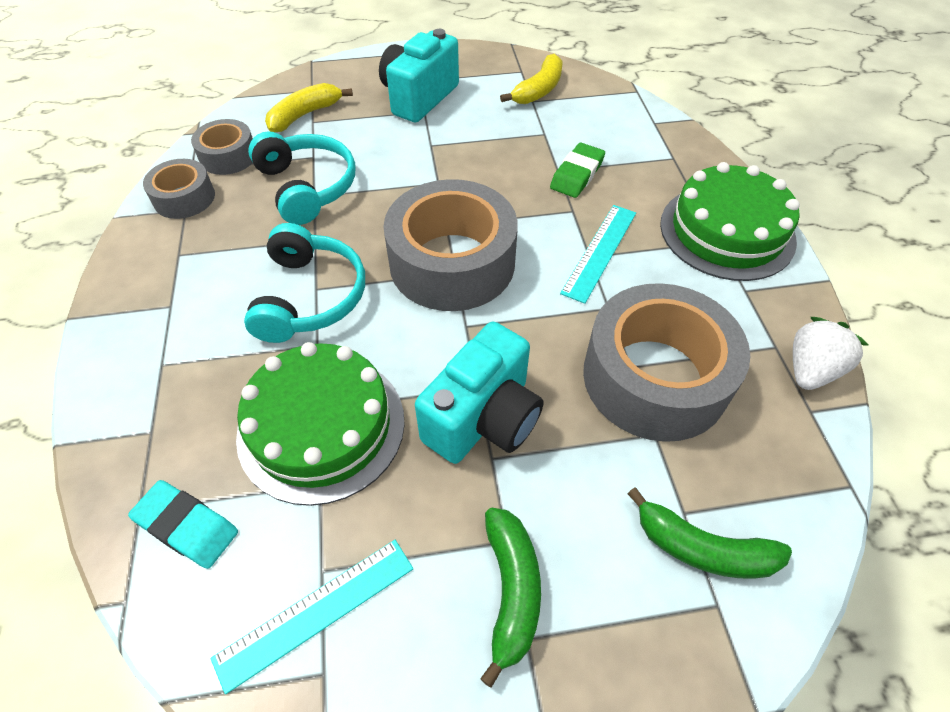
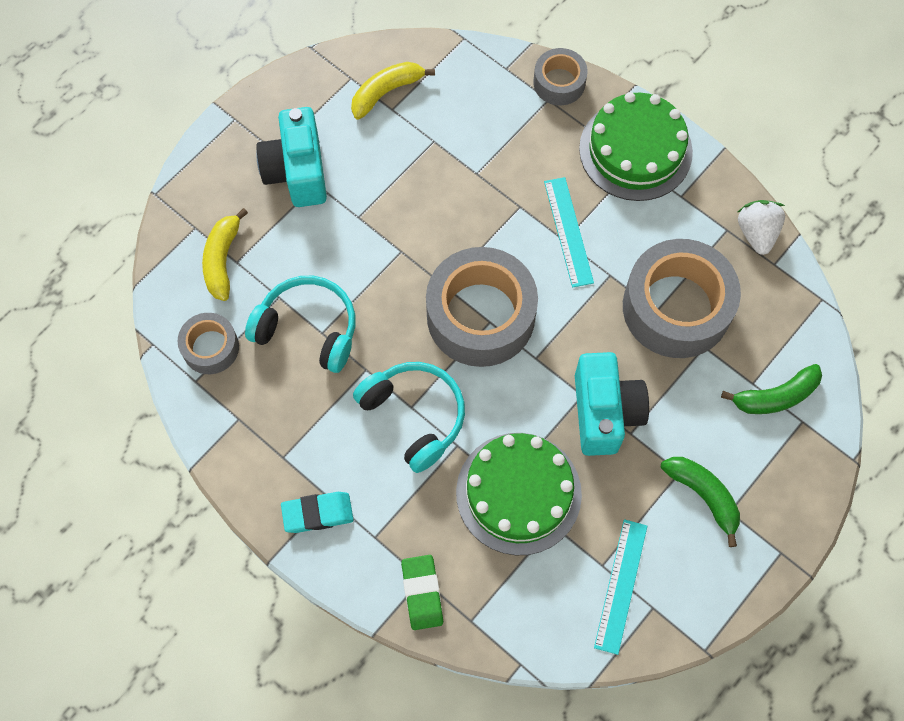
camera: 40 degrees left, 15 degrees up
(184, 198) = (225, 410): grey tape -> grey tape (559, 83)
(187, 526) = (508, 606): turquoise eraser -> turquoise eraser (317, 513)
(539, 90) = (386, 92): yellow banana -> yellow banana turned 120 degrees counterclockwise
(577, 175) = (494, 168): green eraser -> green eraser (422, 593)

